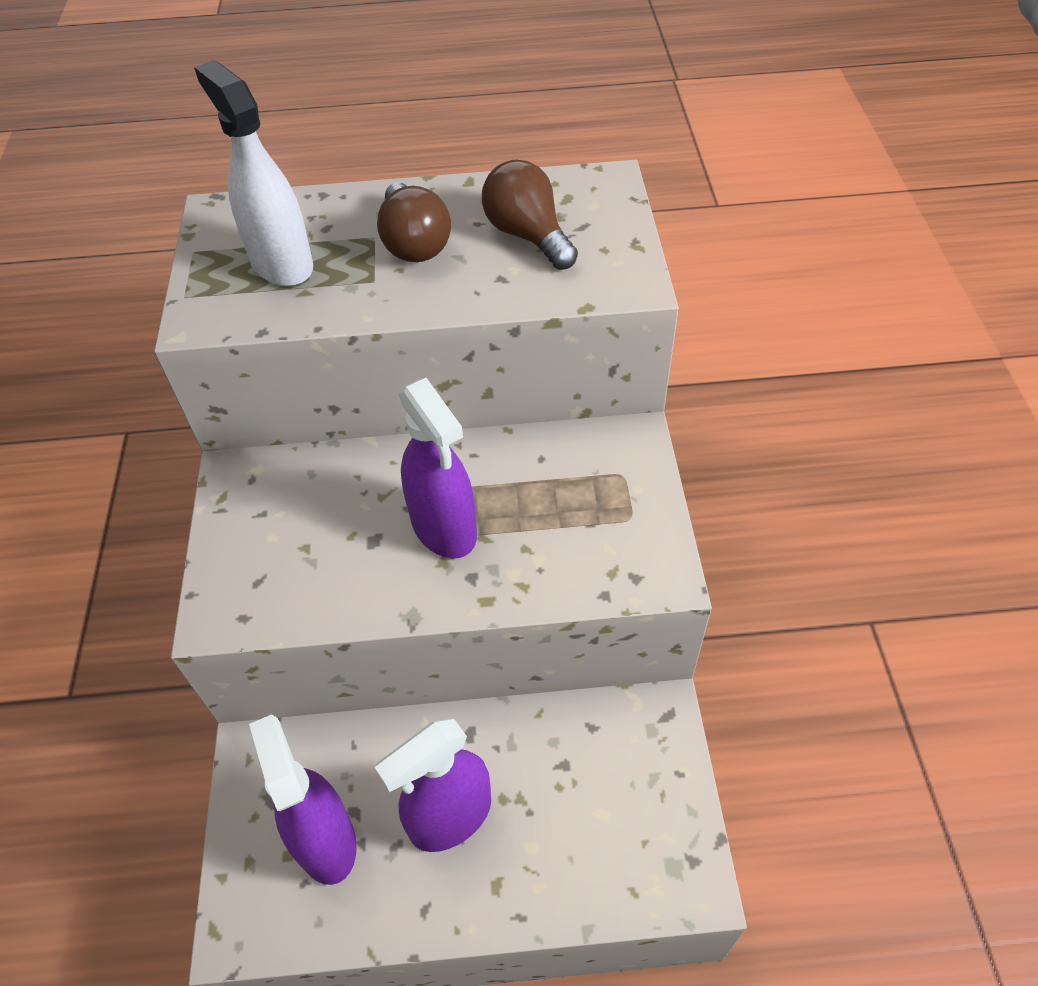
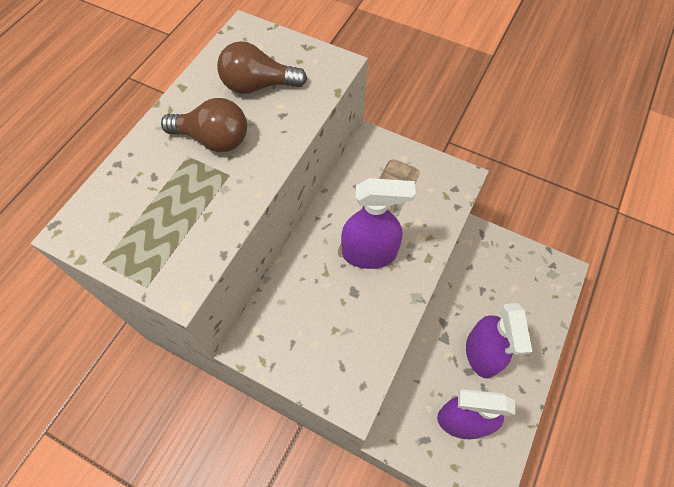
camera: 60 degrees left, 10 degrees up
(281, 263) = (166, 216): white spray bottle -> none

